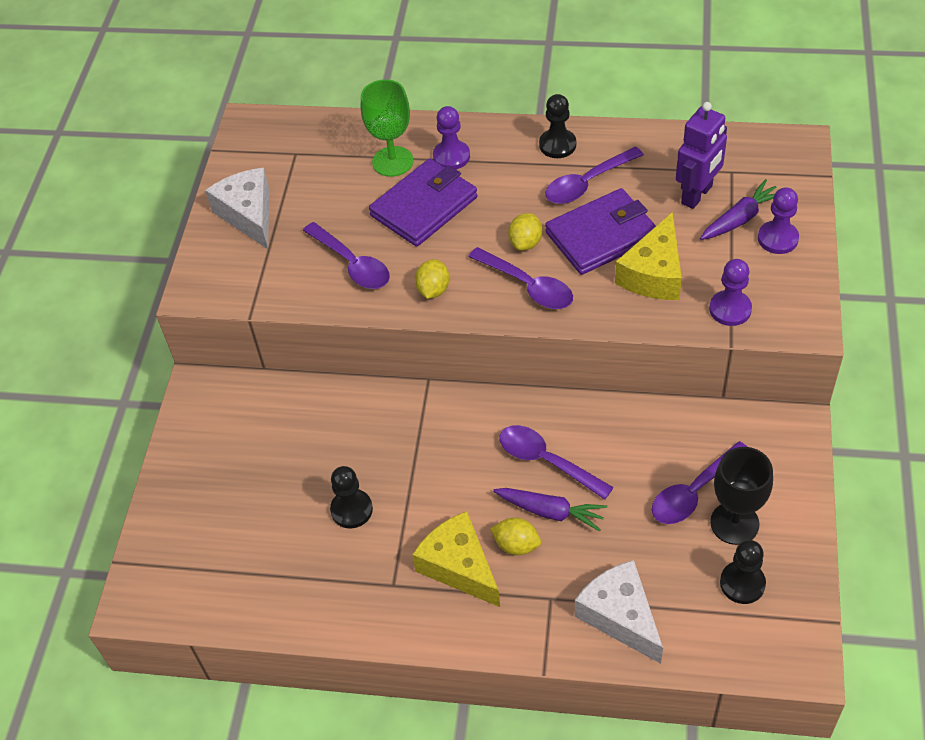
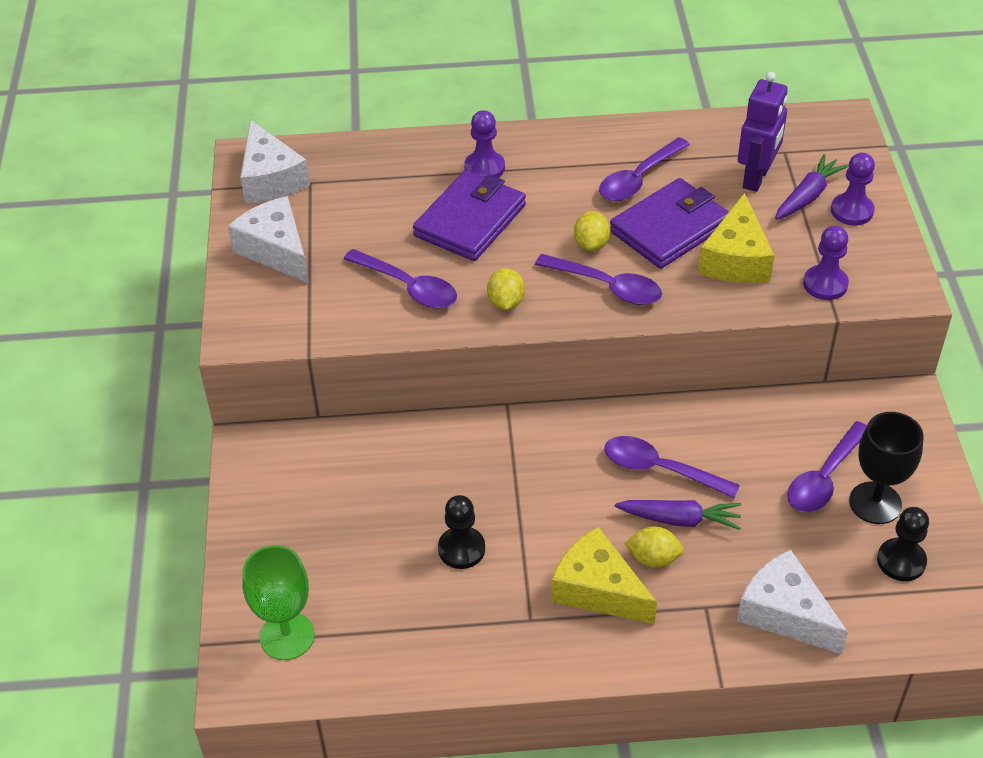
camera: 15 degrees left, 5 degrees down
(262, 146) = (270, 179): none -> white cheese
(392, 161) = (421, 179): green goblet -> green goblet (287, 636)
(557, 145) = (595, 145): black pawn -> none

